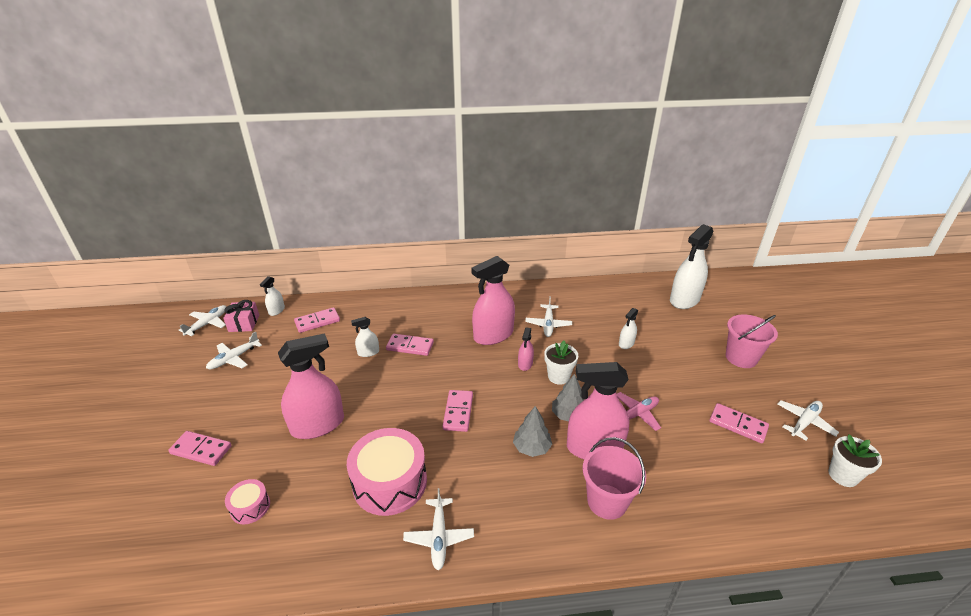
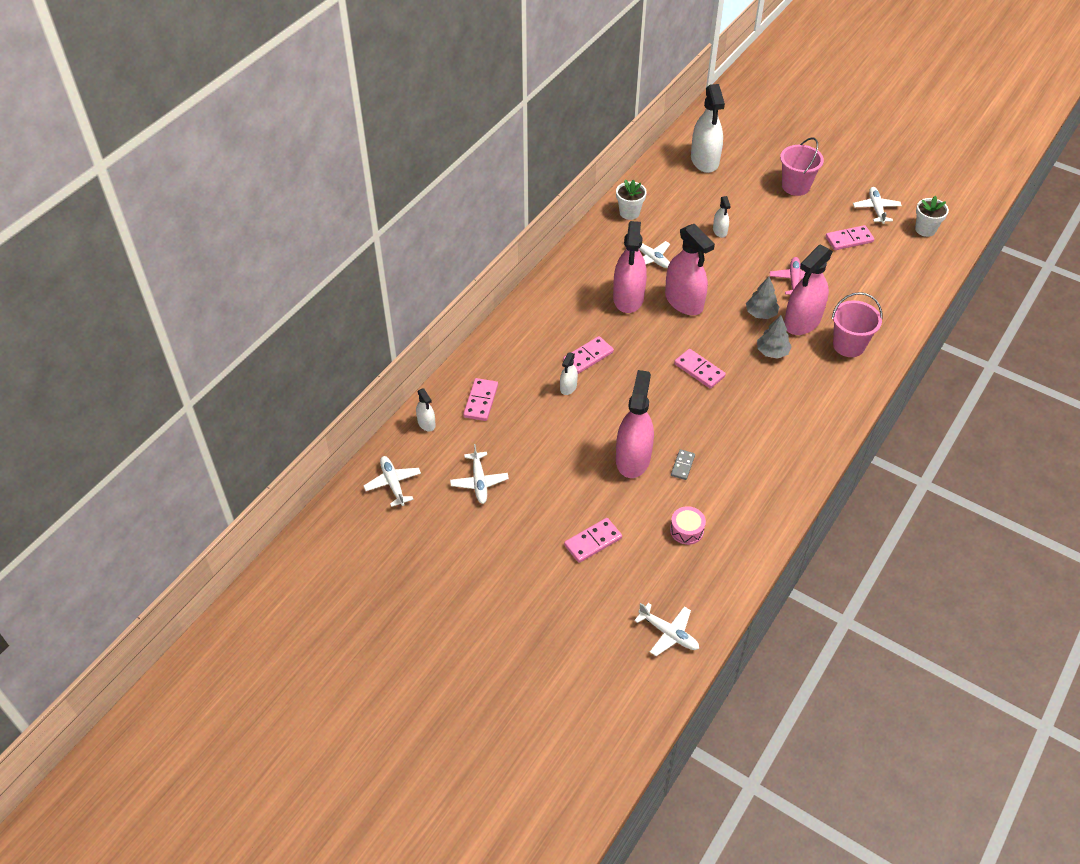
camera: 50 degrees left, 15 degrees up
(244, 323) = (423, 455): pink gift -> none
(333, 461) = (682, 465): none -> grey domino
(390, 482) = (734, 443): pink drum -> none
(439, 536) = (803, 441): white plane -> white plane (668, 633)
(525, 364) = (684, 301): pink spray bottle -> pink spray bottle, size x2.12
(558, 376) = (717, 292): white flower pot -> white flower pot (629, 213)

